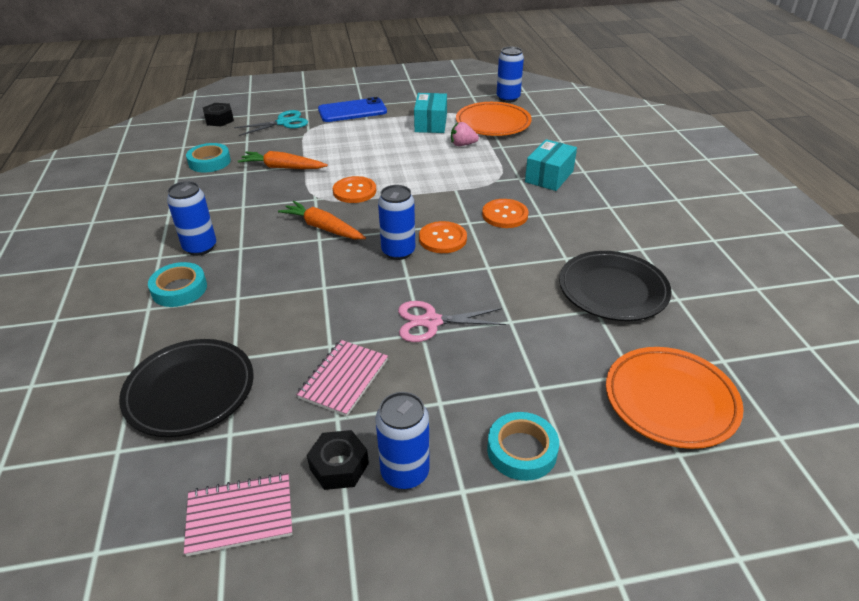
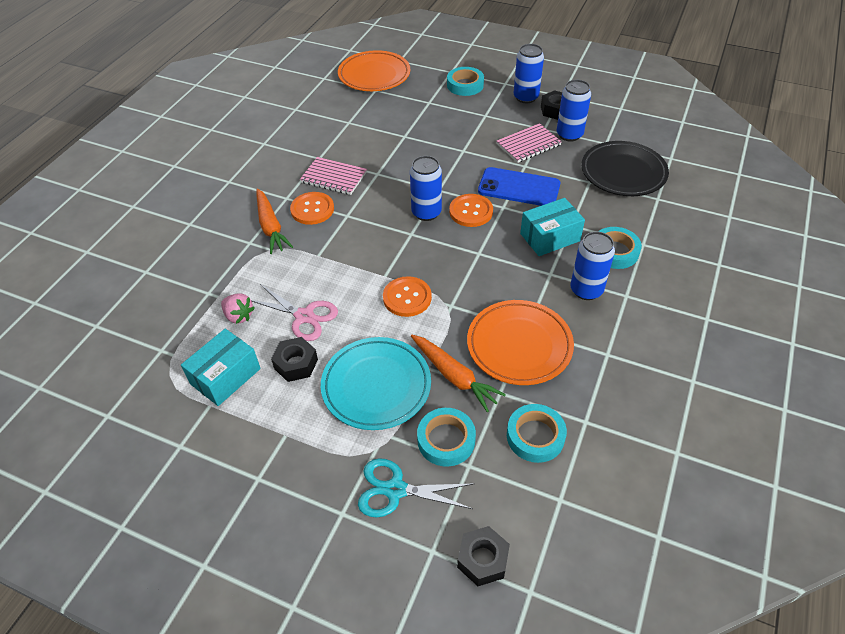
camera: 145 degrees left, 10 degrees up
(240, 515) = (611, 110): pink notebook -> pink notebook (333, 177)
(267, 144) = (446, 440): none -> turquoise tape
(323, 228) = (467, 264): orange carrot -> orange carrot (270, 227)
(332, 148) = (376, 386): none -> turquoise plate
(352, 111) = (284, 468): blue phone -> blue phone (519, 188)
(395, 140) = (296, 364): none -> black nut
(431, 322) = (451, 154): pink scissors -> pink scissors (304, 316)
(442, 239) = (383, 209): orange button -> orange button (471, 211)
(493, 123) = (164, 337): orange plate -> orange plate (519, 345)
(508, 98) = (78, 382): blue can -> blue can (569, 135)
(549, 176) = (224, 231): turquoise box -> turquoise box (550, 237)
(613, 290) = (322, 127): black plate -> none

